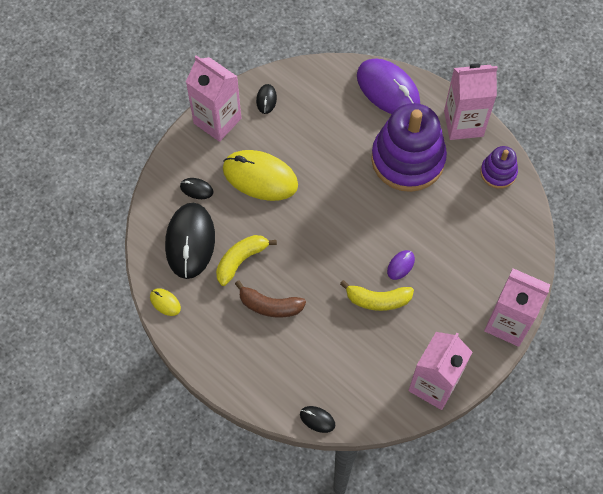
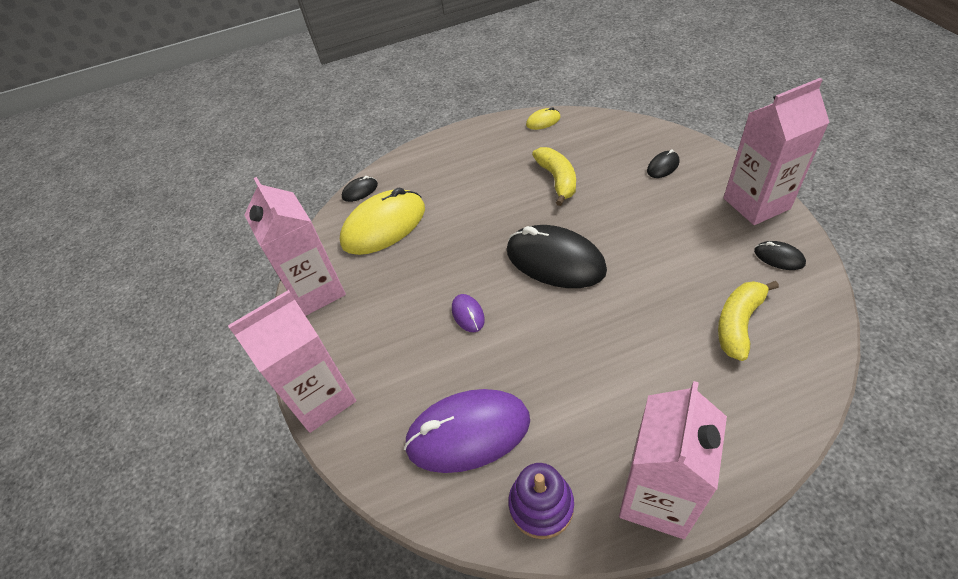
camera: 125 degrees right, 15 degrees down
(190, 241) = (599, 149): black mouse -> black mouse (555, 260)
(260, 177) = (657, 220): yellow mouse -> yellow mouse (384, 226)
(270, 305) = (493, 188): brown banana -> none
(377, 300) = (441, 276): yellow banana -> yellow banana (738, 323)
(388, 89) = (761, 410): purple mouse -> purple mouse (468, 432)
(408, 159) = (619, 385): purple stacking toy -> none

